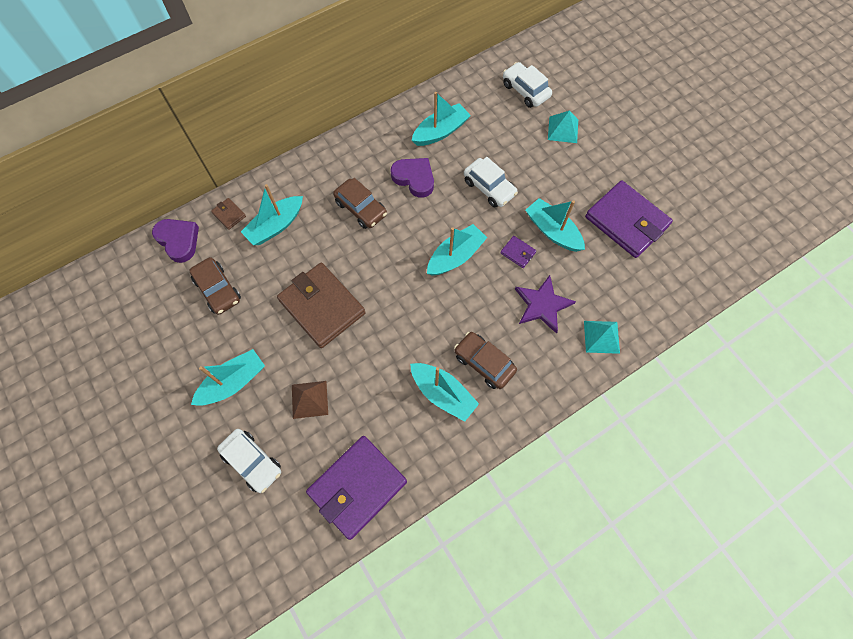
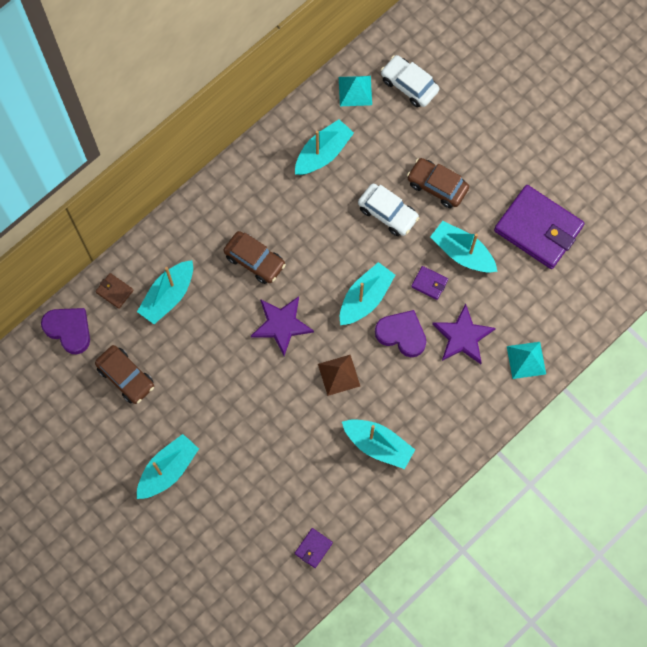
camera: 10 degrees left, 5 degrees up
(252, 462) = (207, 542): white car -> none
(309, 399) = (248, 473): brown pyramid -> brown pyramid (339, 375)
(322, 307) = (238, 377): brown wallet -> none
(357, 487) = (313, 548): purple wallet -> purple wallet, size x0.42
(373, 267) = (281, 325): none -> purple star
(414, 178) = (305, 215): purple heart -> purple heart (402, 334)
(484, 363) = (413, 407): brown car -> brown car (437, 186)
(563, 129) = (457, 128): turquoise pyramid -> turquoise pyramid (355, 90)

